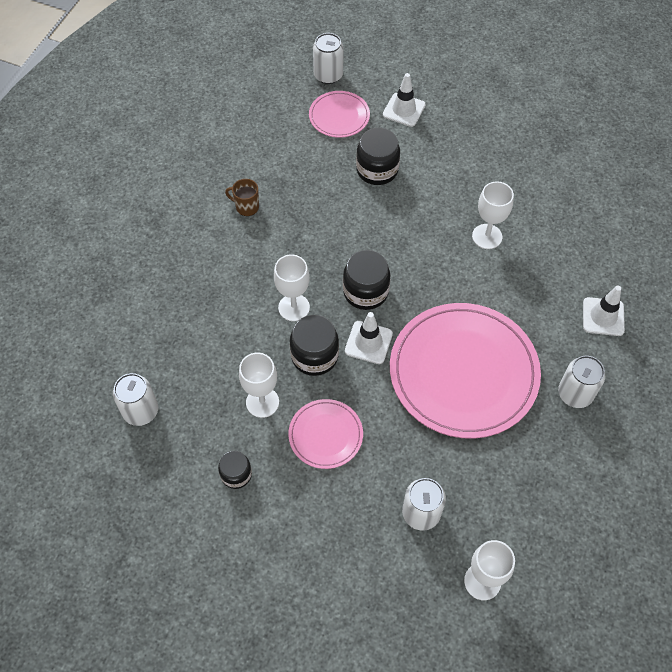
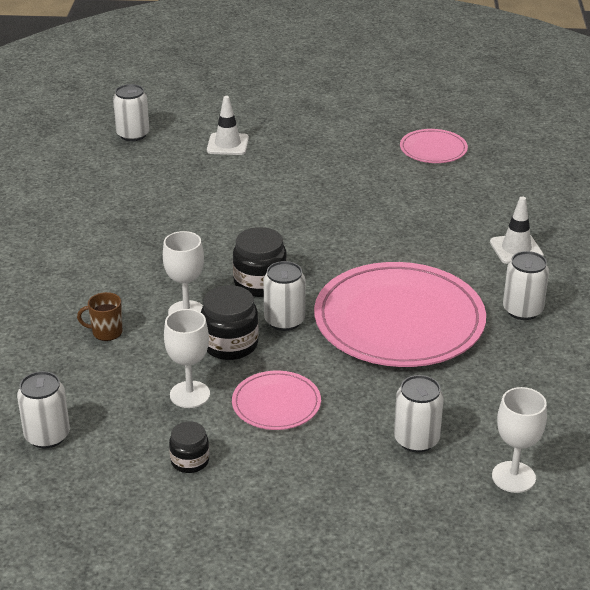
camera: 20 degrees left, 25 degrees down
(246, 207) = (92, 247): brown mug -> brown mug (106, 332)
(339, 116) = (160, 161): pink plate -> pink plate (433, 149)
(368, 342) = (284, 321): white traffic cone -> white can
(377, 170) = (223, 192): black jar -> none
(487, 236) = (365, 217): white goblet -> none

